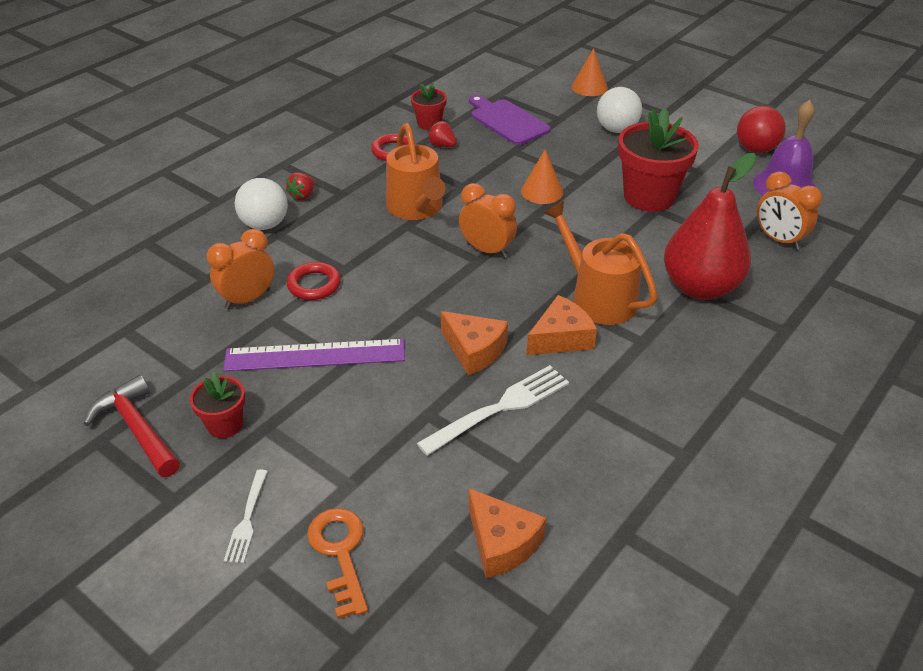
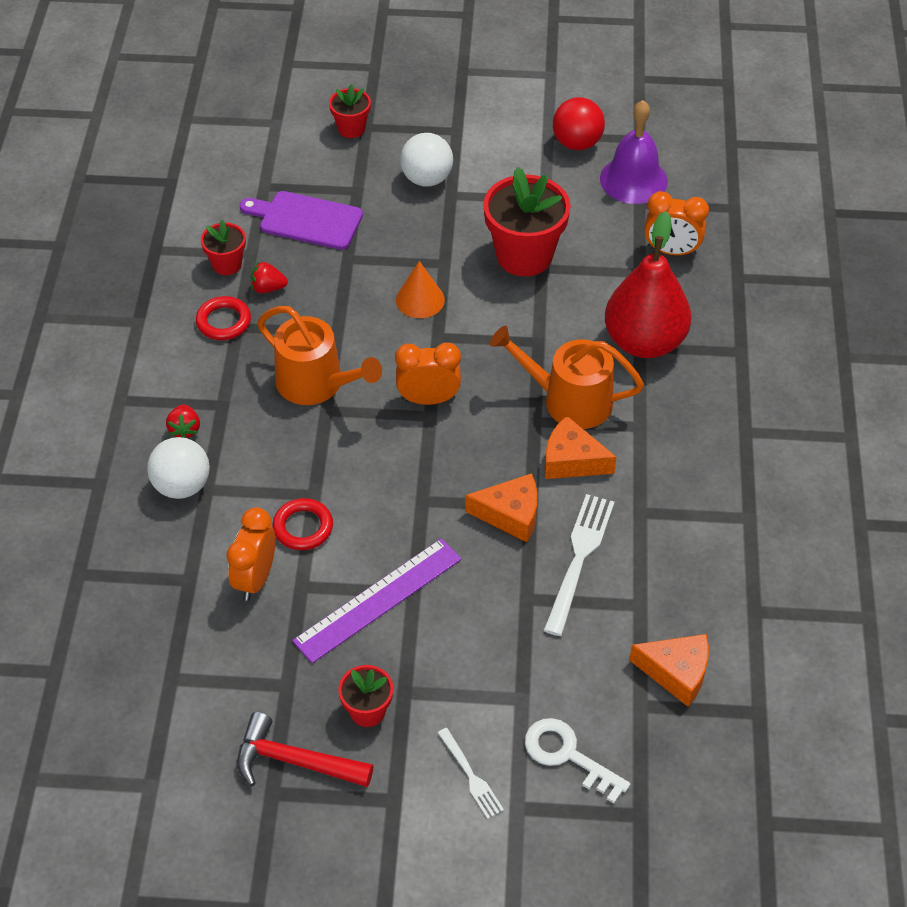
camera: 35 degrees left, 10 degrees up
(340, 553) = (568, 755): orange key -> white key
(561, 338) = (572, 460): orange cheese -> orange cheese turned 90 degrees counterclockwise
(589, 87) = (351, 128): orange cone -> red flower pot

